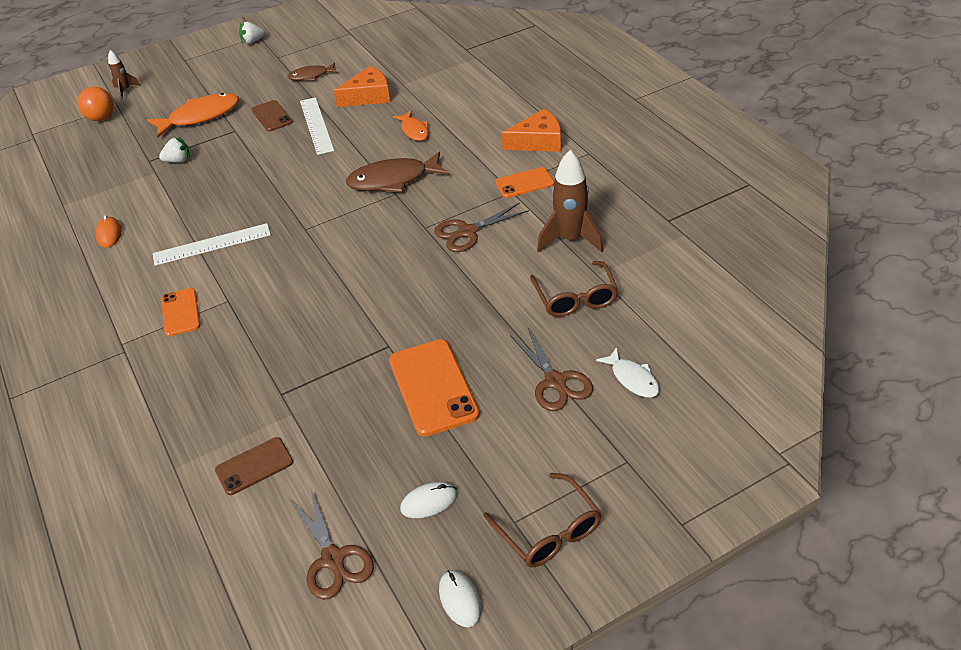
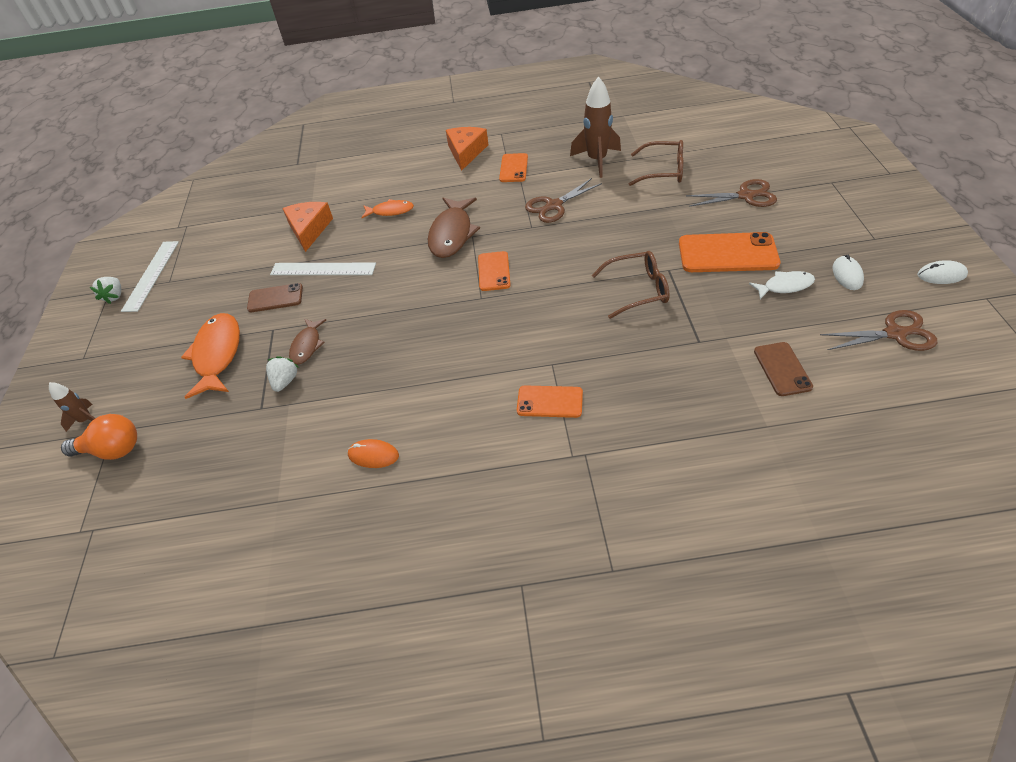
camera: 65 degrees left, 5 degrees up
(212, 244) = (457, 367): white ruler -> white ruler (151, 275)
(311, 76) = (232, 262): brown fish -> brown fish (307, 346)
(345, 224) = (494, 271): none -> orange phone
(468, 232) = (554, 206): brown scissors -> brown scissors turned 60 degrees clockwise
(548, 531) = (886, 225): brown glasses -> brown glasses (637, 290)
(632, 379) = (756, 164): white fish -> white fish (785, 286)

